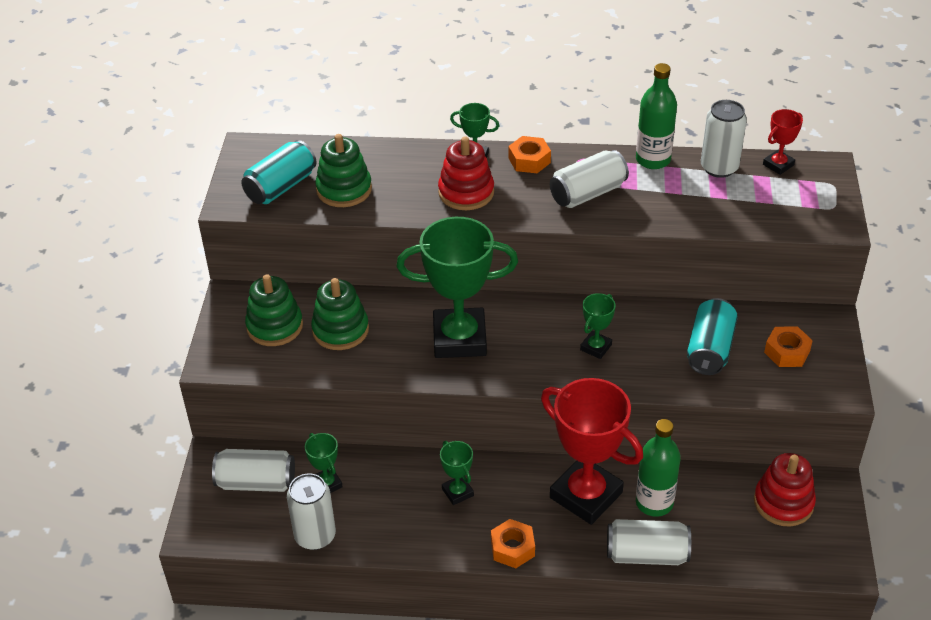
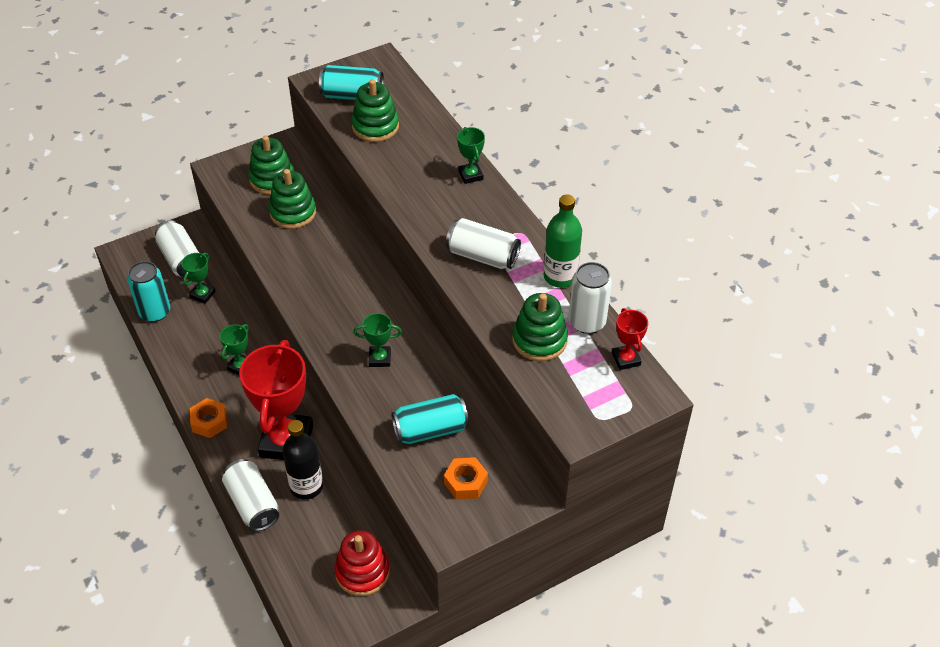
camera: 55 degrees right, 5 degrees up
(315, 536) = (155, 312): white can -> turquoise can
(459, 338) = (331, 278): green trophy -> none
(466, 192) = (425, 189): red stacking toy -> none
(529, 160) = (494, 205): orange nut -> none
(654, 502) = (306, 486): green bottle -> black bottle
(718, 203) = (539, 340): none -> green stacking toy
(778, 165) = (626, 359): red trophy -> red trophy turned 60 degrees clockwise

